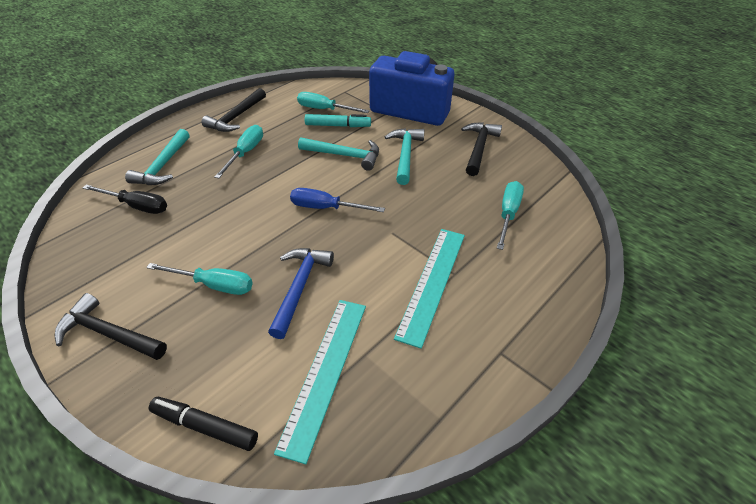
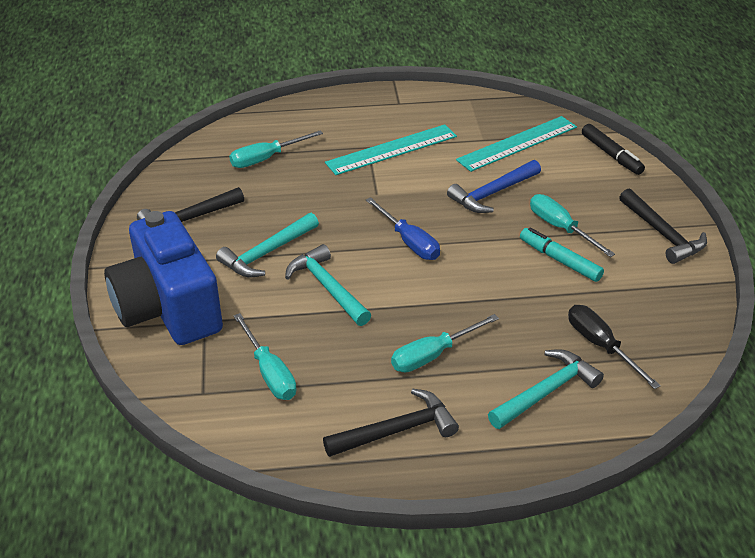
camera: 140 degrees left, 5 degrees down
(338, 126) = (285, 334): turquoise marker -> turquoise marker (560, 260)

